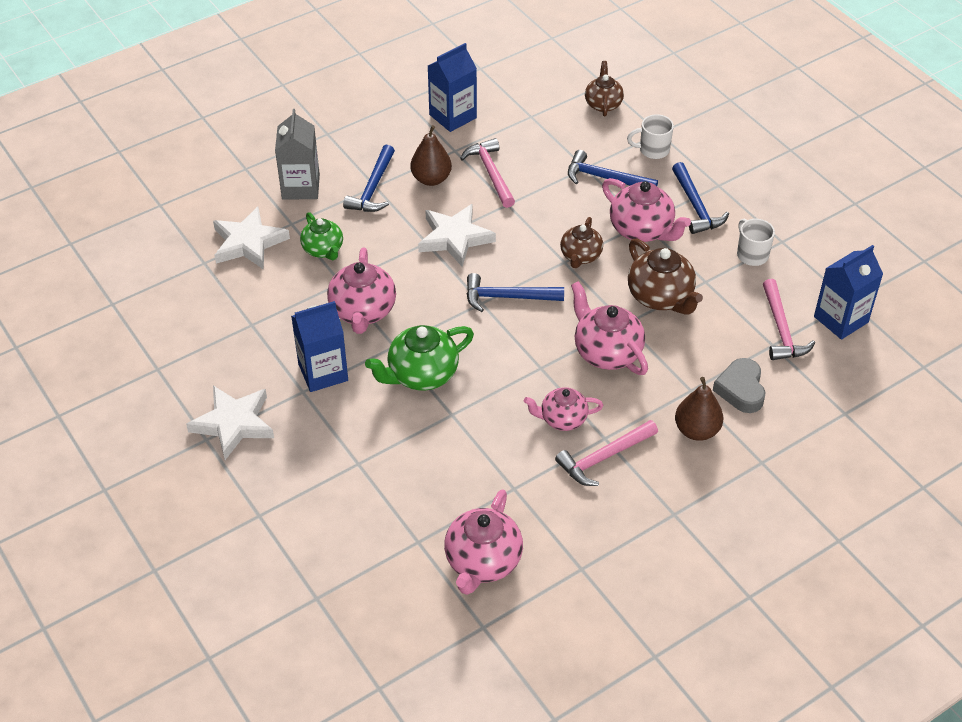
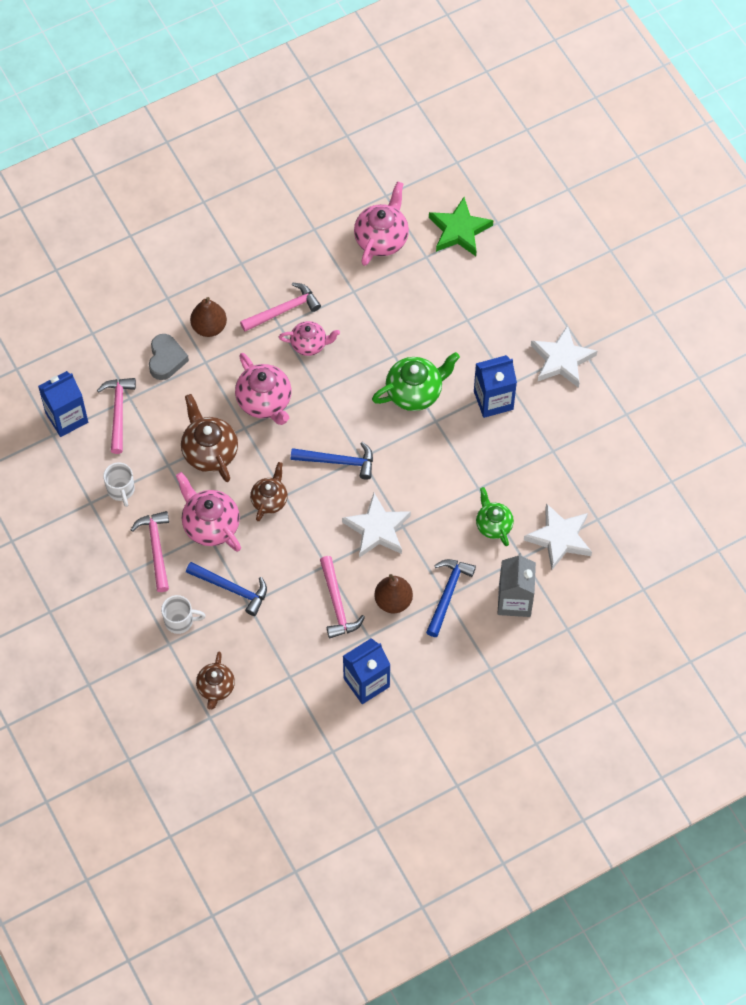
camera: 175 degrees left, 15 degrees up
(363, 311) = (460, 456): pink teapot -> none
(371, 582) = (459, 230): none -> green star
(696, 206) = (156, 548): blue hammer -> pink hammer

